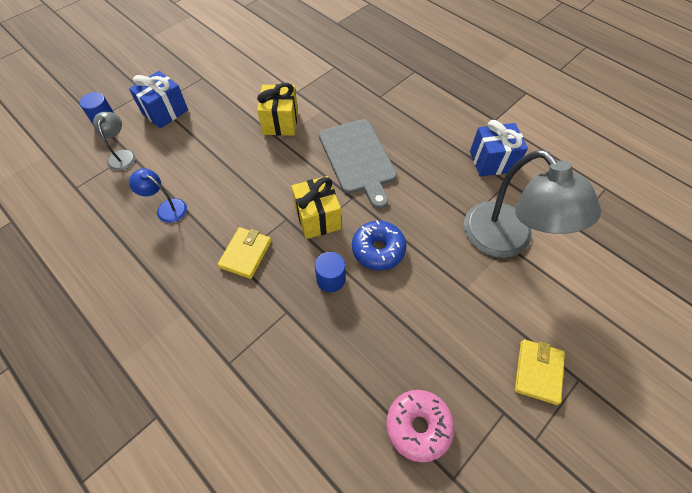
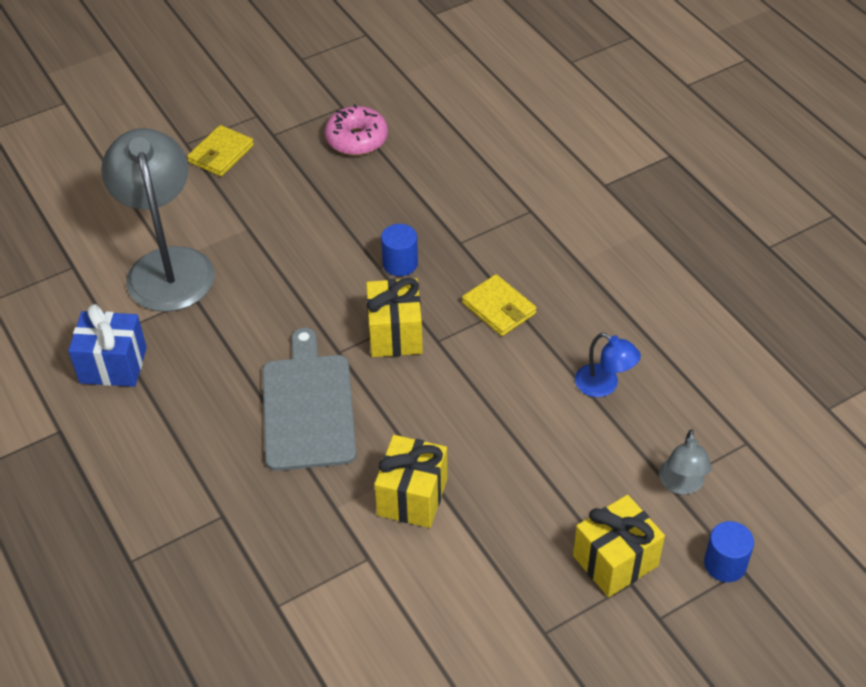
camera: 165 degrees left, 10 degrees down
(165, 112) = (615, 561): blue gift -> yellow gift
(245, 254) = (499, 308): yellow wallet -> yellow wallet turned 75 degrees counterclockwise
(378, 249) = (331, 284): blue donut -> none

